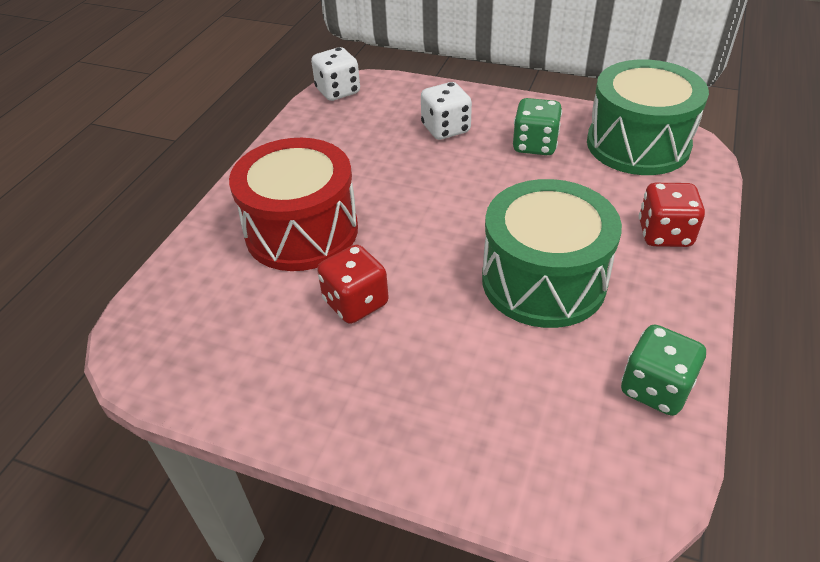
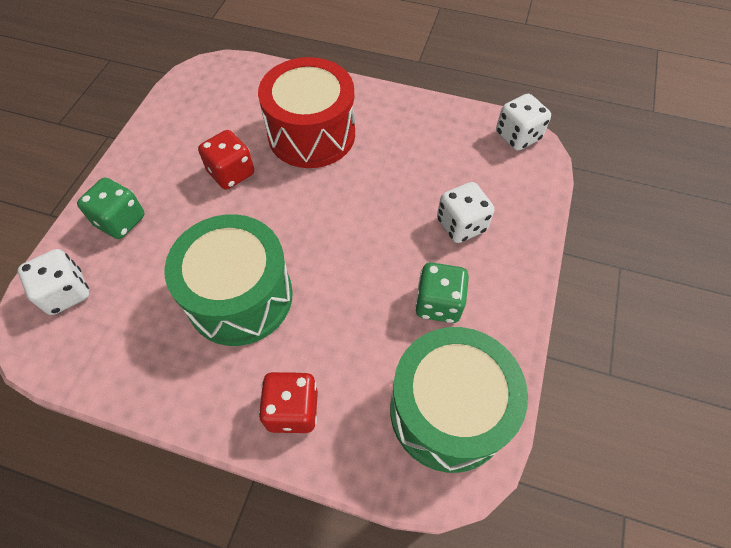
camera: 85 degrees right, 15 degrees up
(559, 467) = (66, 293): none -> white dice
(655, 388) = (114, 366): green dice -> green dice (120, 221)

